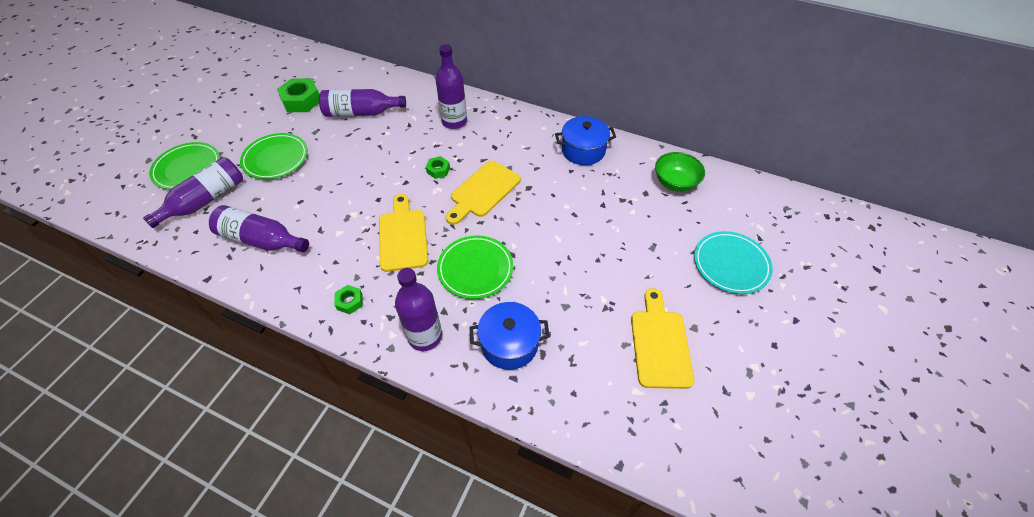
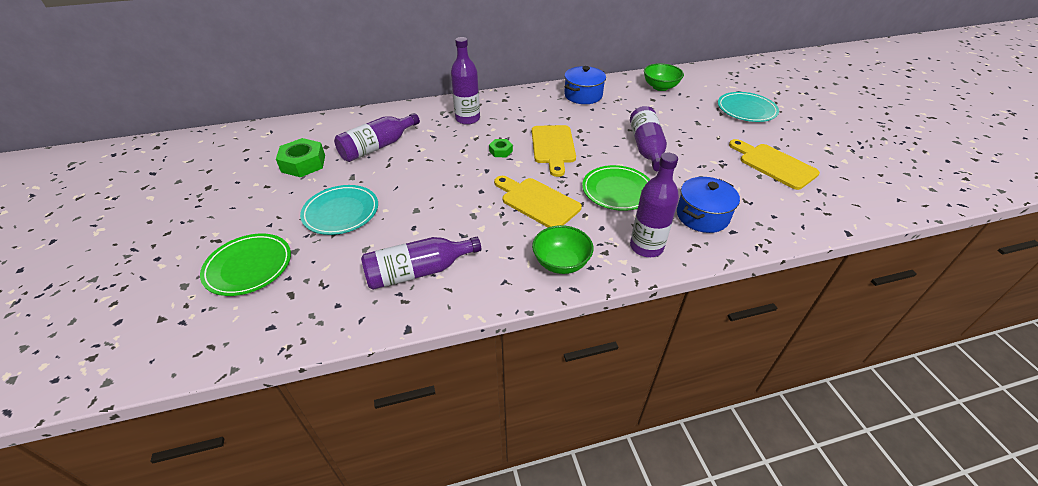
camera: 40 degrees left, 10 degrees down
(205, 200) = (311, 278): purple bottle -> purple bottle (646, 148)
(275, 158) = (341, 212): green plate -> turquoise plate
(349, 302) = (561, 263): green nut -> green bowl

